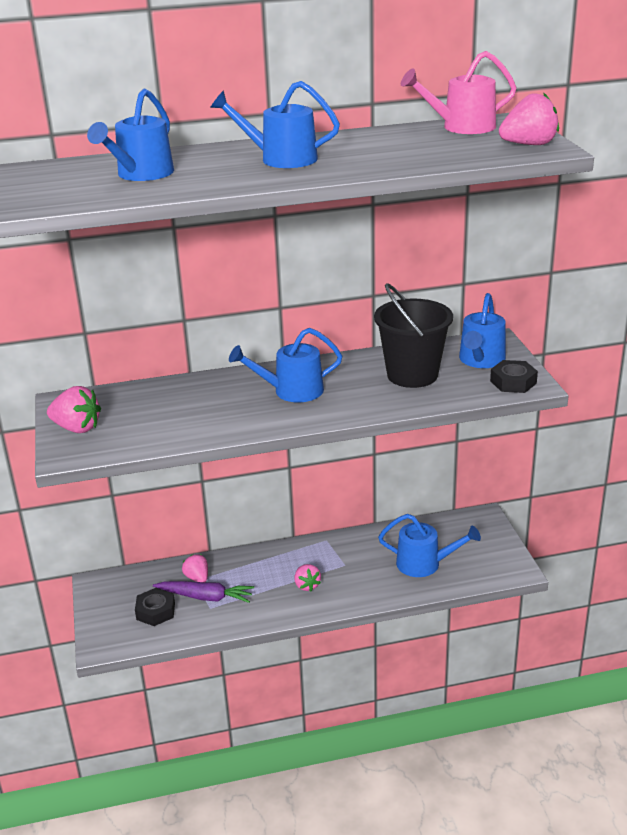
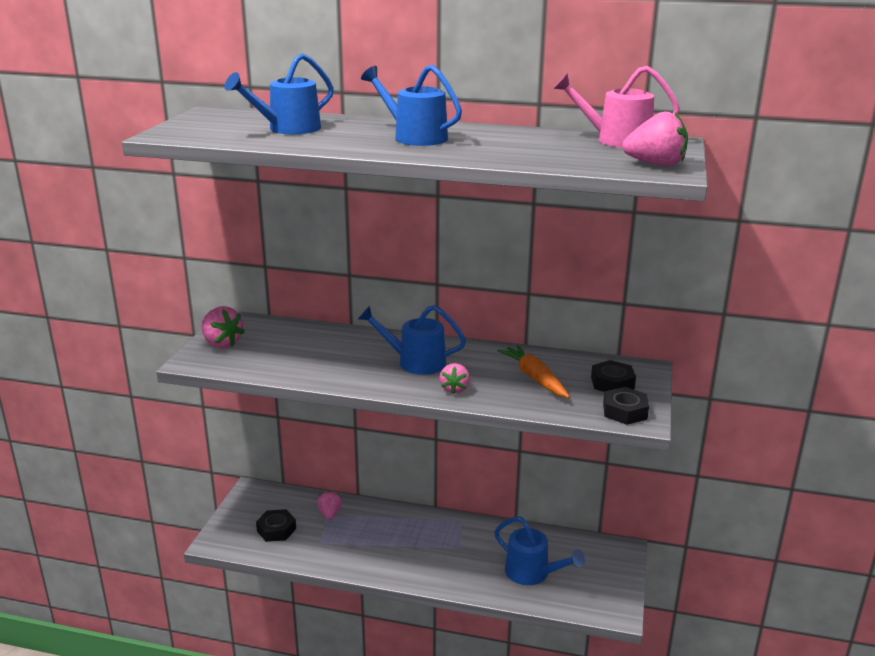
camera: 25 degrees right, 5 degrees down
(205, 597) = (323, 533): purple carrot -> none
(307, 585) = (413, 553): pink strawberry -> pink strawberry (454, 389)
(412, 375) = (534, 378): black bucket -> orange carrot
(480, 360) = (612, 383): blue watering can -> black nut

